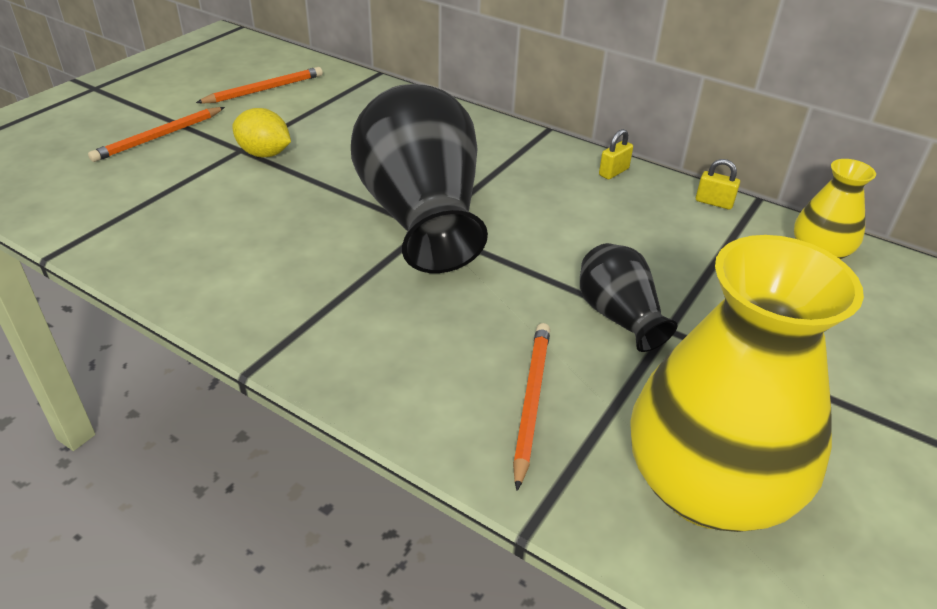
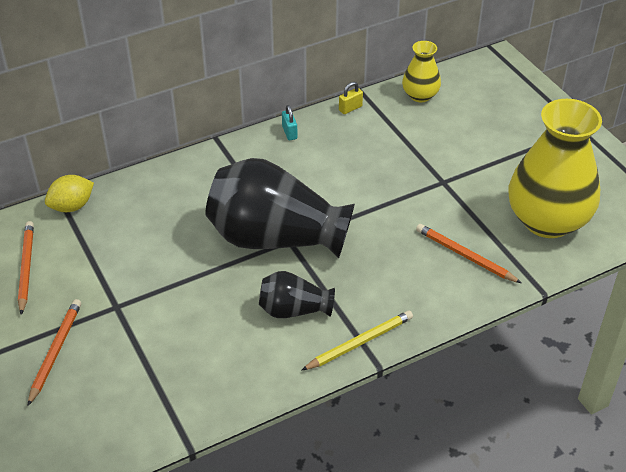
camera: 60 degrees left, 5 degrees up
(159, 137) = (55, 352): orange pencil -> orange pencil turned 150 degrees counterclockwise
(264, 154) = (134, 294): yellow lemon -> yellow lemon (72, 206)
(279, 342) = (359, 343): none -> yellow pencil
(613, 172) = (289, 132): yellow padlock -> turquoise padlock
(619, 316) = (422, 195): black vase -> black vase (293, 310)

